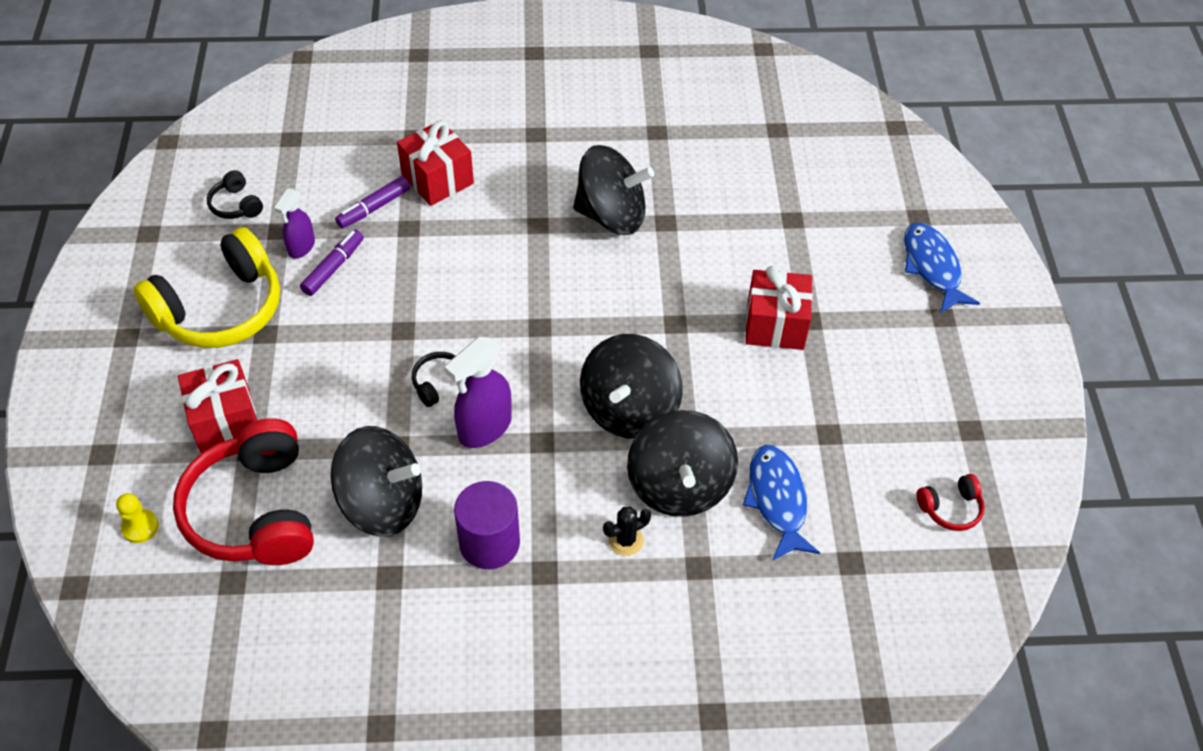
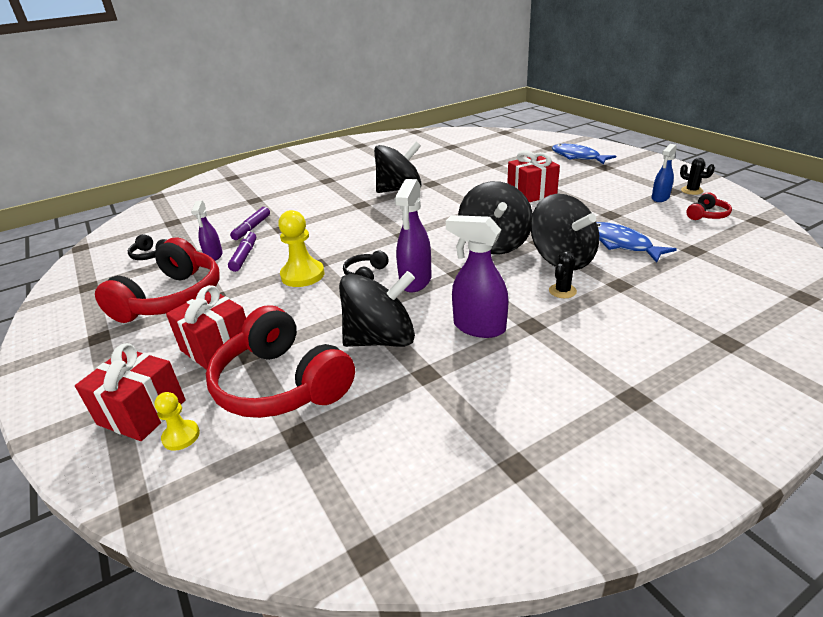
camera: 25 degrees left, 20 degrees down
(220, 309) = (172, 298): yellow headphones -> red headphones
(374, 344) = (302, 275): none -> yellow pawn
(437, 179) = (283, 208): red gift -> red gift (142, 412)
(489, 543) = (478, 327): purple cylinder -> purple spray bottle
(933, 436) = (660, 198): none -> blue spray bottle
(997, 445) = (691, 190): none -> black cactus

